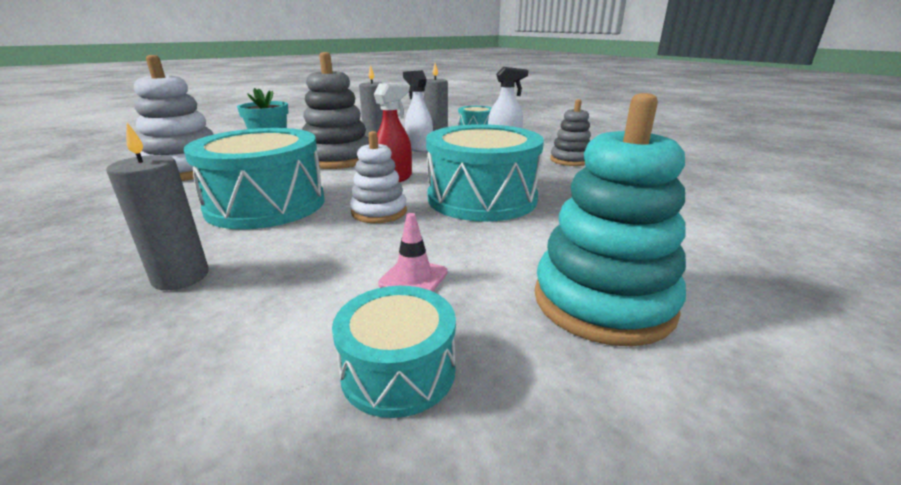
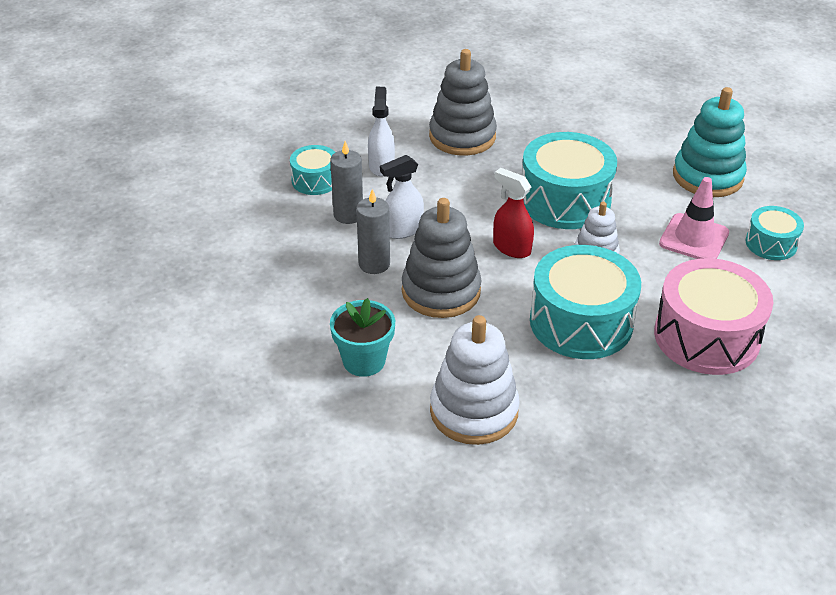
camera: 85 degrees left, 15 degrees up
(181, 277) = (706, 336): grey candle -> pink drum
(413, 278) = (694, 238): pink traffic cone -> pink traffic cone, size x1.75
(570, 160) = (462, 136): grey stacking toy -> grey stacking toy, size x1.69

